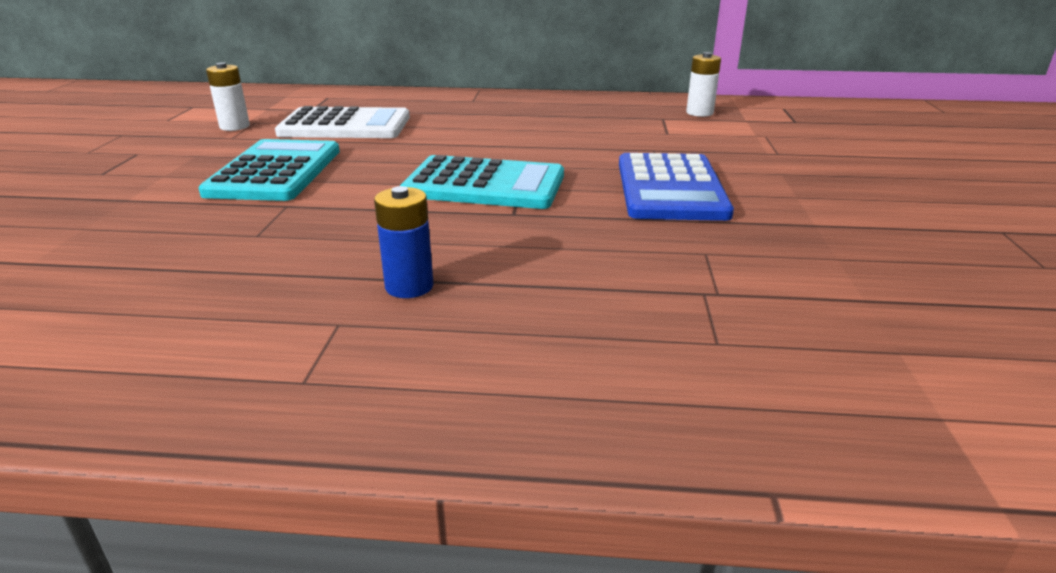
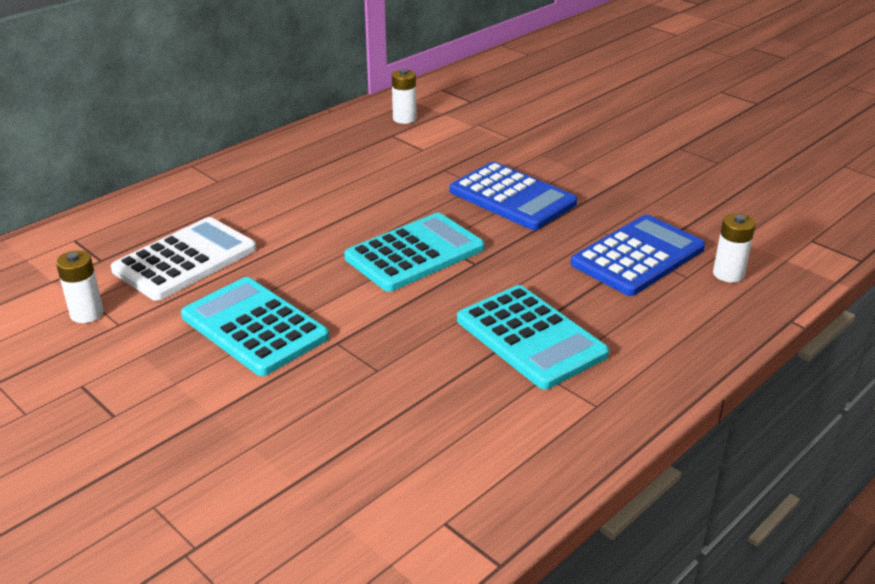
camera: 50 degrees left, 5 degrees up
(409, 286) = (530, 337): blue battery -> turquoise calculator
(695, 290) = (638, 256): none -> blue calculator
(788, 374) = (728, 274): none -> white battery

